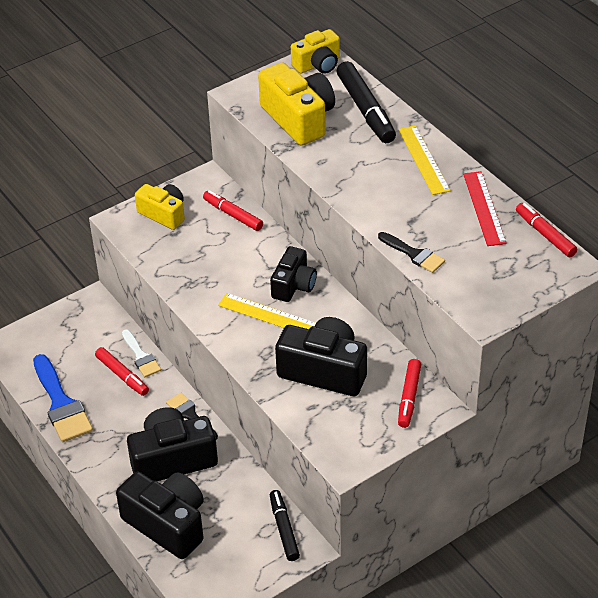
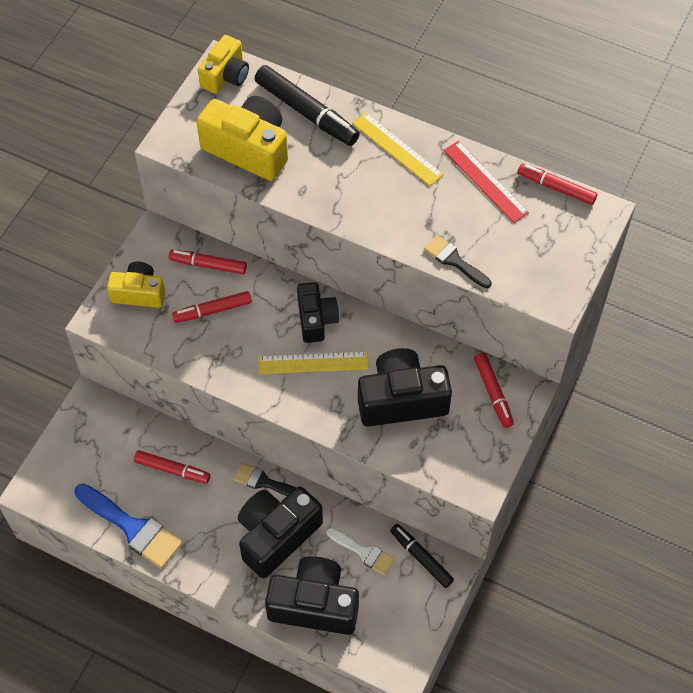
camera: 30 degrees left, 15 degrees up
(141, 356) = (177, 441): white brush -> white brush (364, 552)
(213, 247) = (212, 310): none -> red marker
(414, 254) = (454, 260): black brush -> black brush turned 150 degrees counterclockwise

